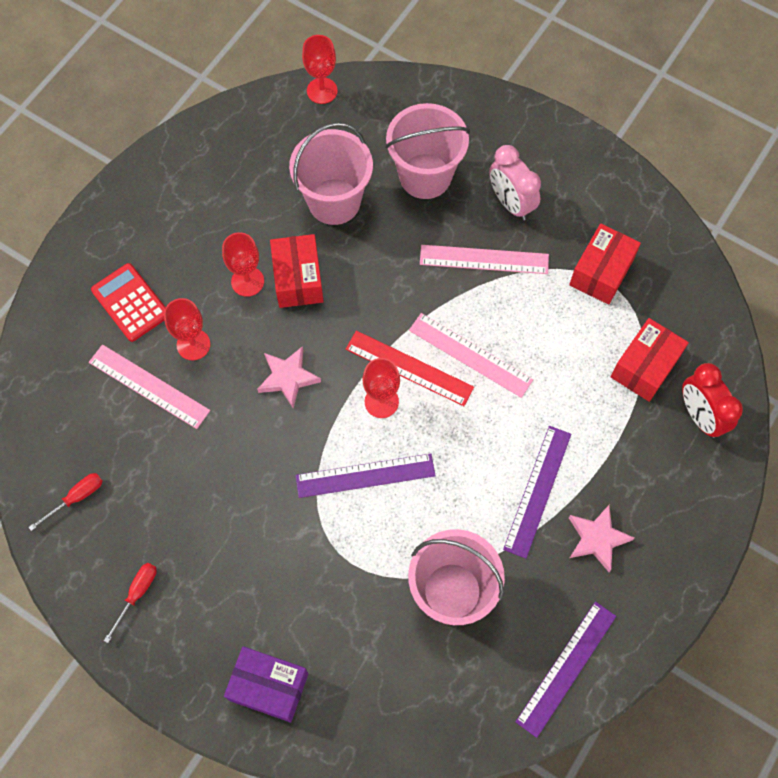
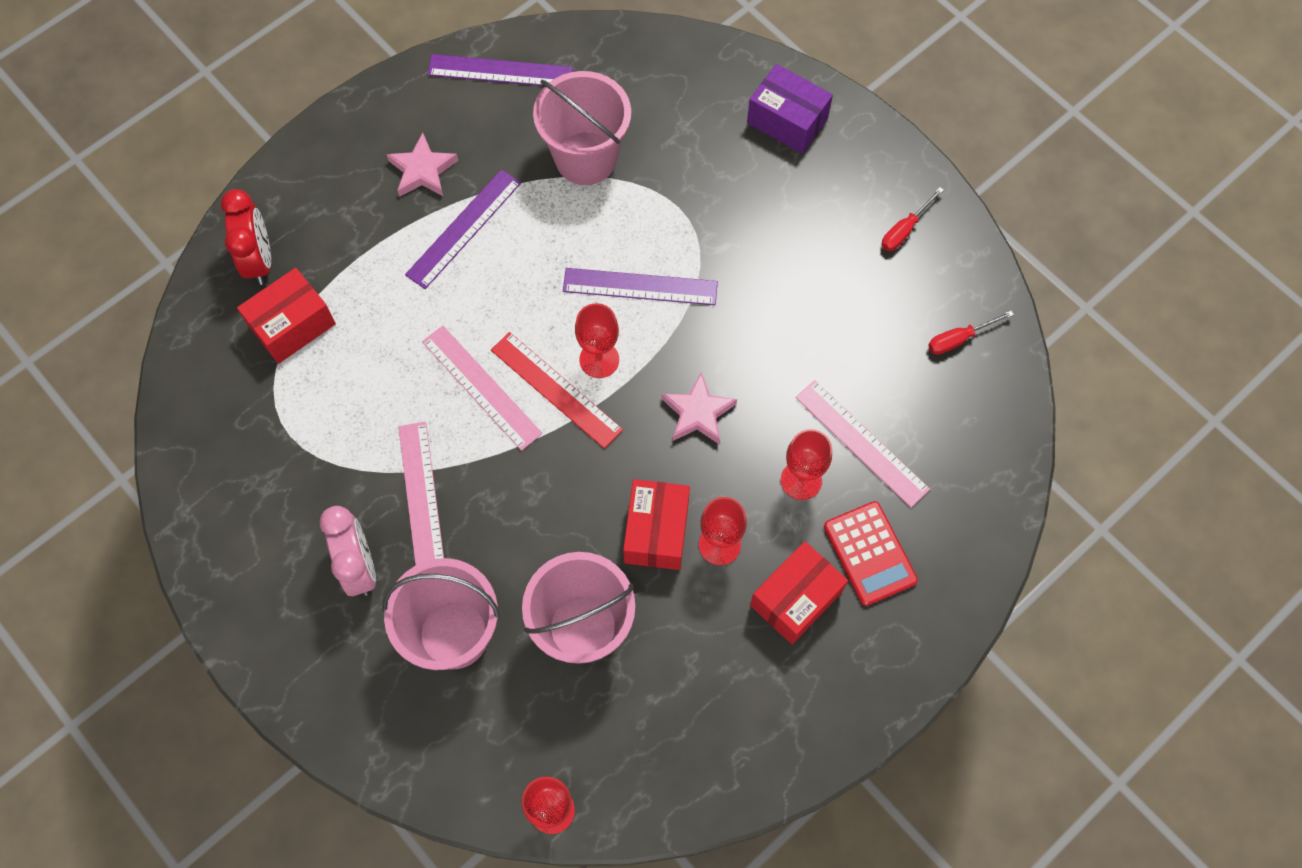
camera: 165 degrees left, 0 degrees up
(484, 260) = (422, 499): pink ruler -> pink ruler turned 60 degrees clockwise
(566, 668) = (500, 72): purple ruler -> purple ruler turned 45 degrees clockwise
(601, 272) = (289, 447): red box -> red box (795, 598)

